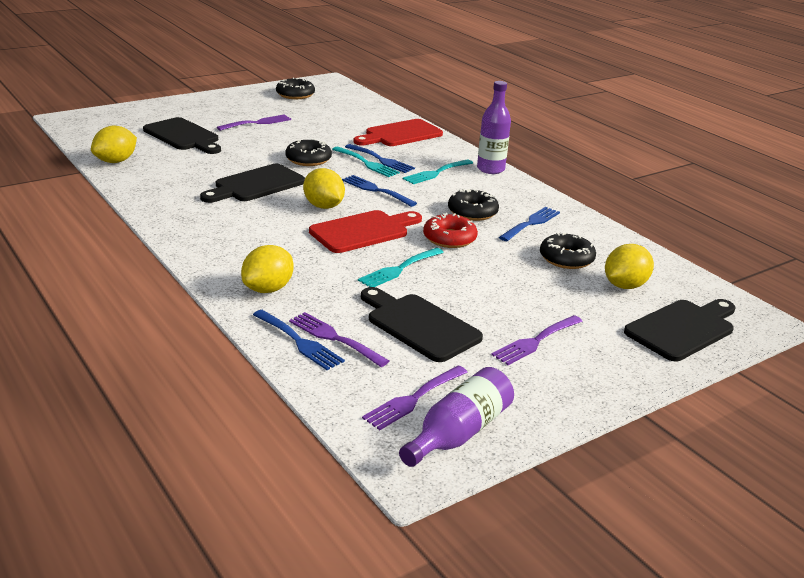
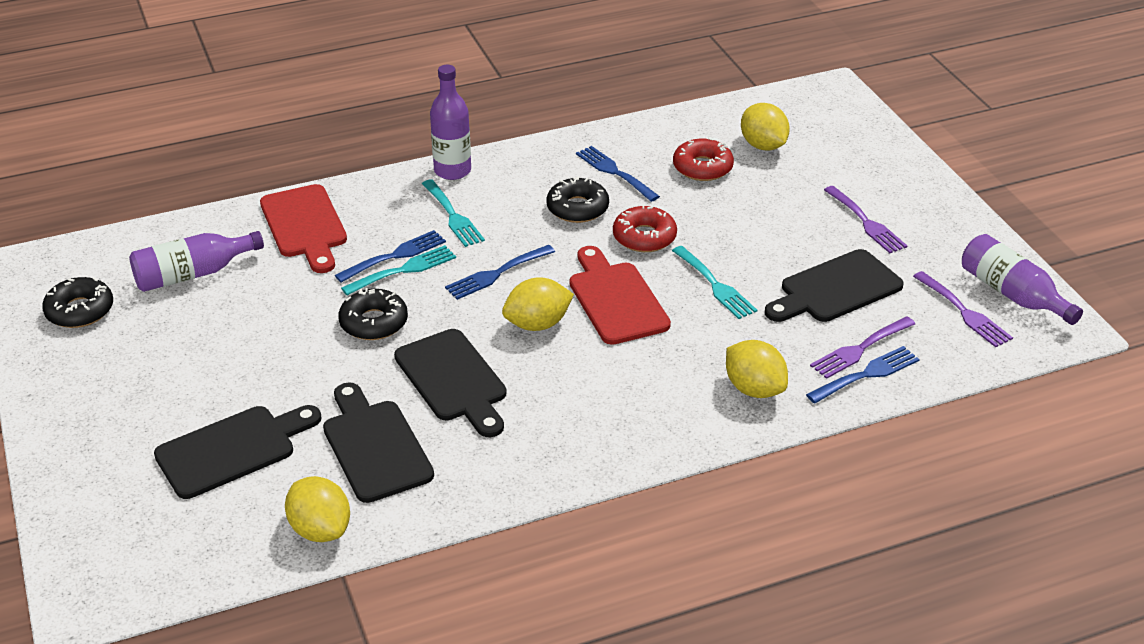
camera: 75 degrees left, 10 degrees up
(257, 123) = (201, 363): purple fork -> none
(337, 113) = (192, 274): none -> purple bottle
(566, 258) = (702, 167): black donut -> red donut
(683, 329) = (845, 134): black cutting board -> black cutting board (375, 446)

